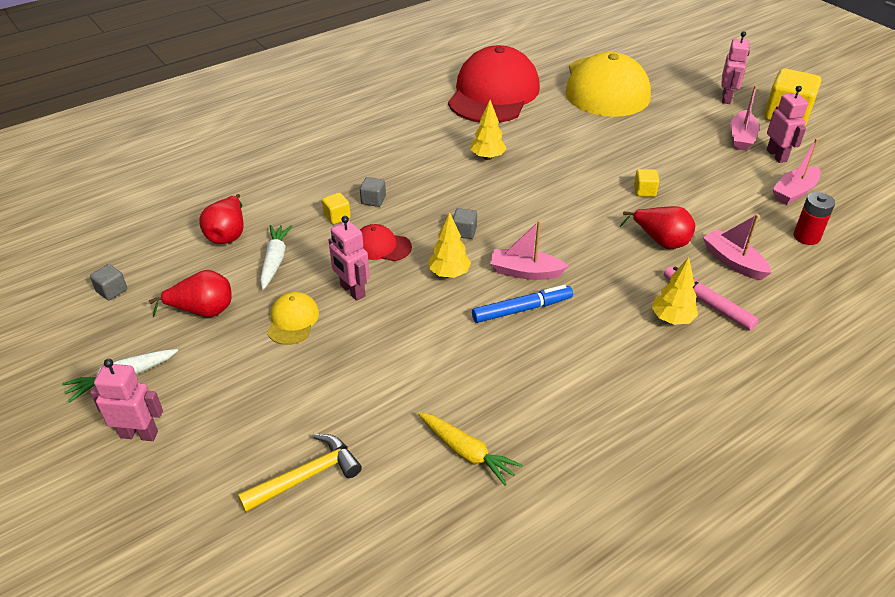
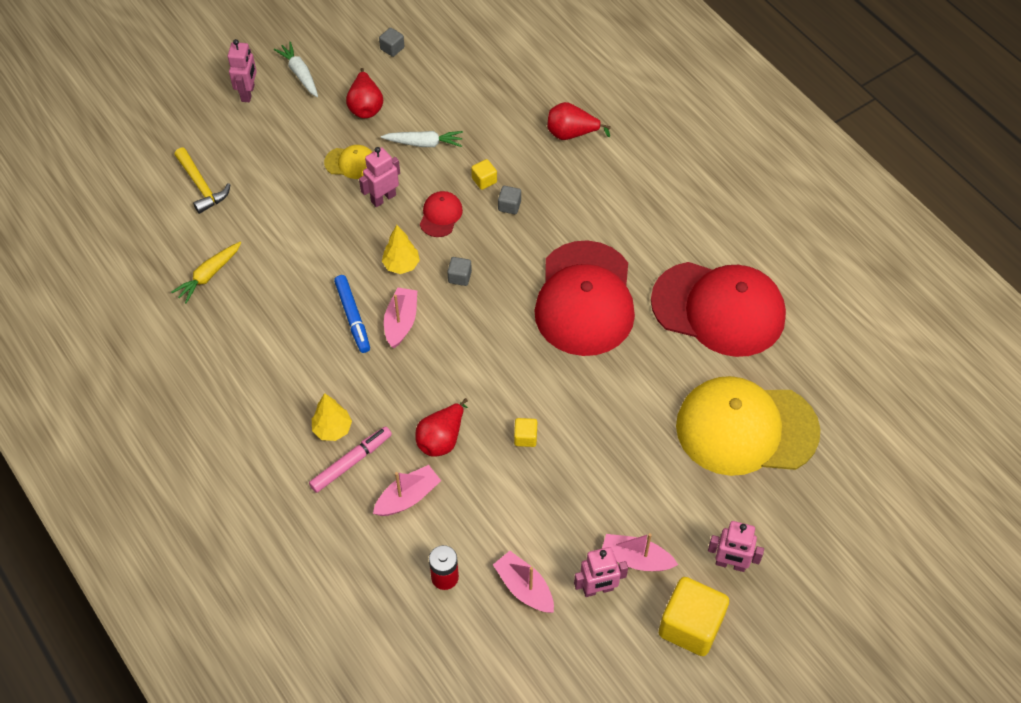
camera: 90 degrees right, 15 degrees up
(228, 234) = (460, 107): red pear -> red pear (571, 134)
(487, 157) = (585, 299): yellow tree -> red cap

